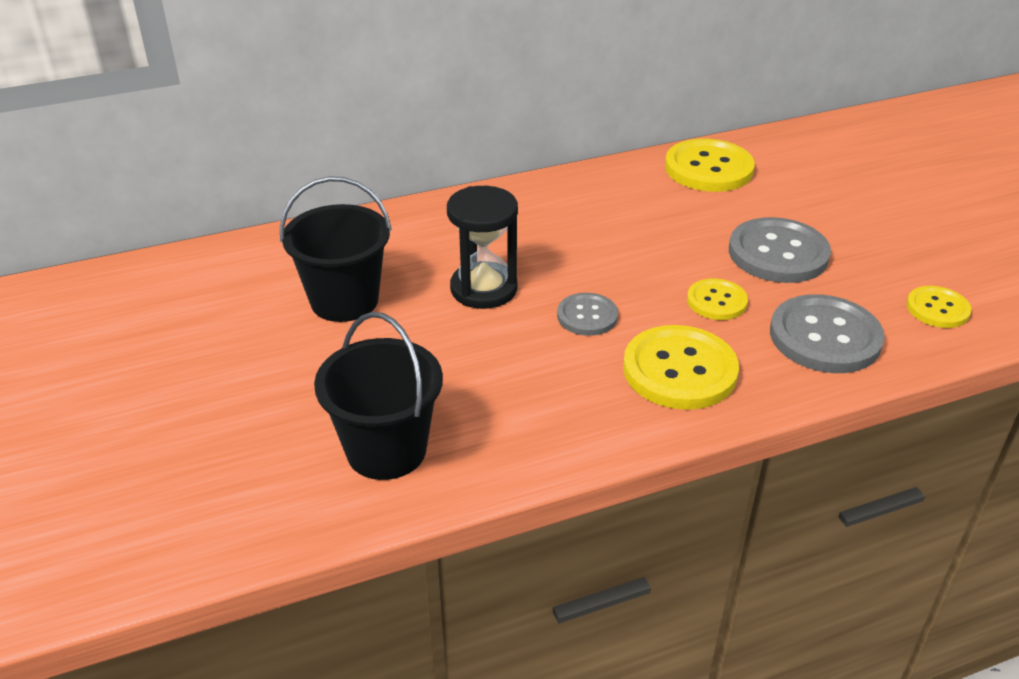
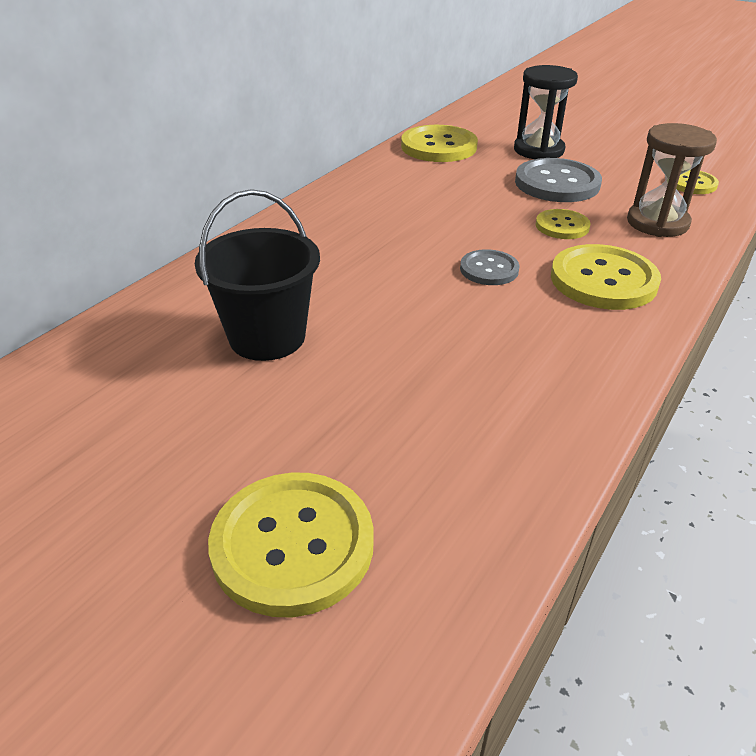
camera: 35 degrees left, 0 degrees up
(203, 452) = (293, 544): none -> yellow button
(386, 450) = (471, 446): black bucket -> none
(483, 289) = (382, 280): black hourglass -> black hourglass (538, 150)
(825, 337) = (657, 223): grey button -> brown hourglass

